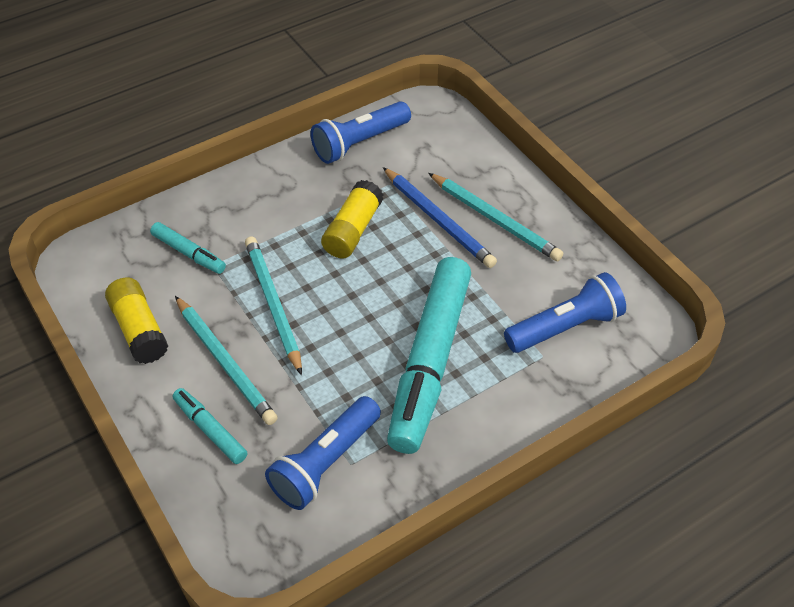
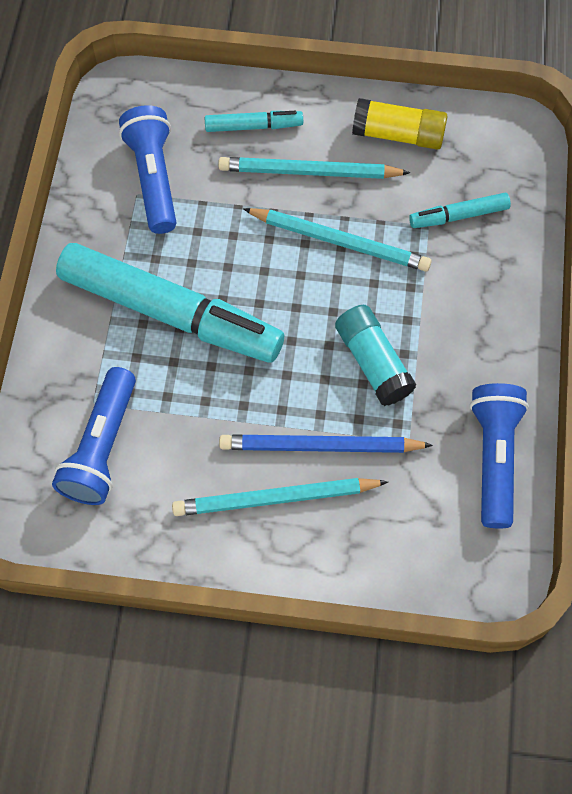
camera: 130 degrees right, 15 degrees up
(352, 230) = (373, 362): yellow glue stick -> turquoise glue stick
(430, 362) = (171, 313): turquoise marker -> turquoise marker turned 150 degrees clockwise

